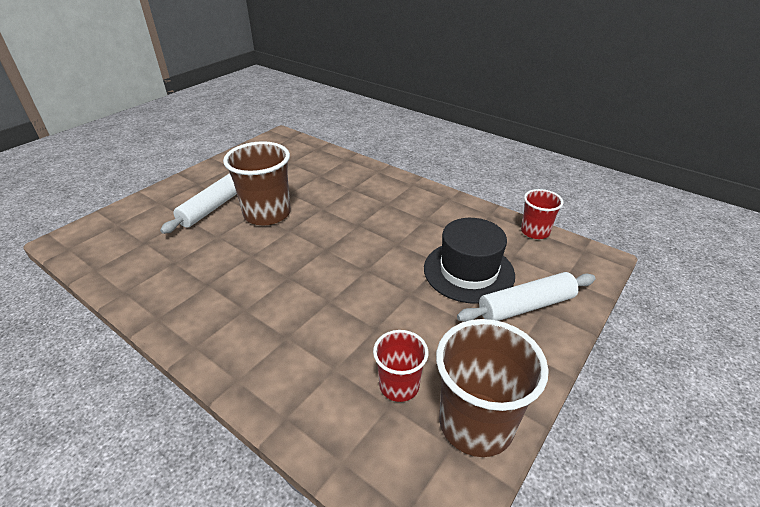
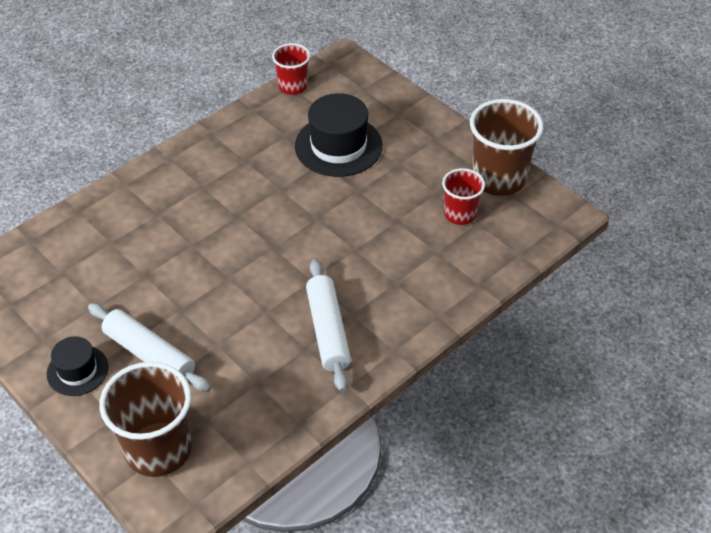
camera: 80 degrees left, 10 degrees up
(204, 183) = (77, 370): none -> black hat
(267, 214) = (185, 297): brown cup -> brown cup (158, 449)
(526, 306) = (392, 121): white rolling pin -> white rolling pin (328, 330)

